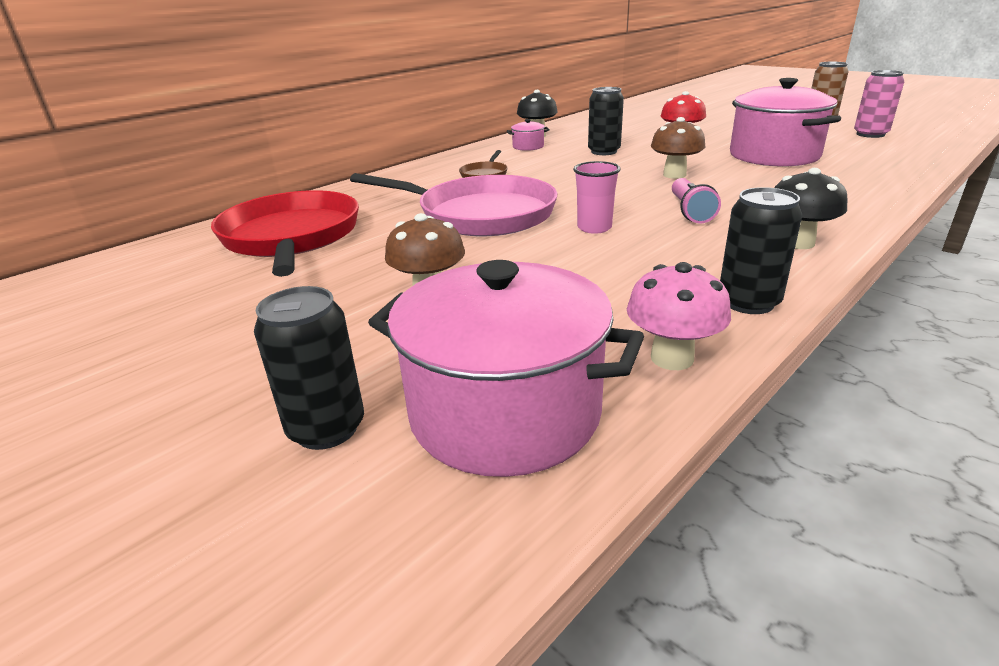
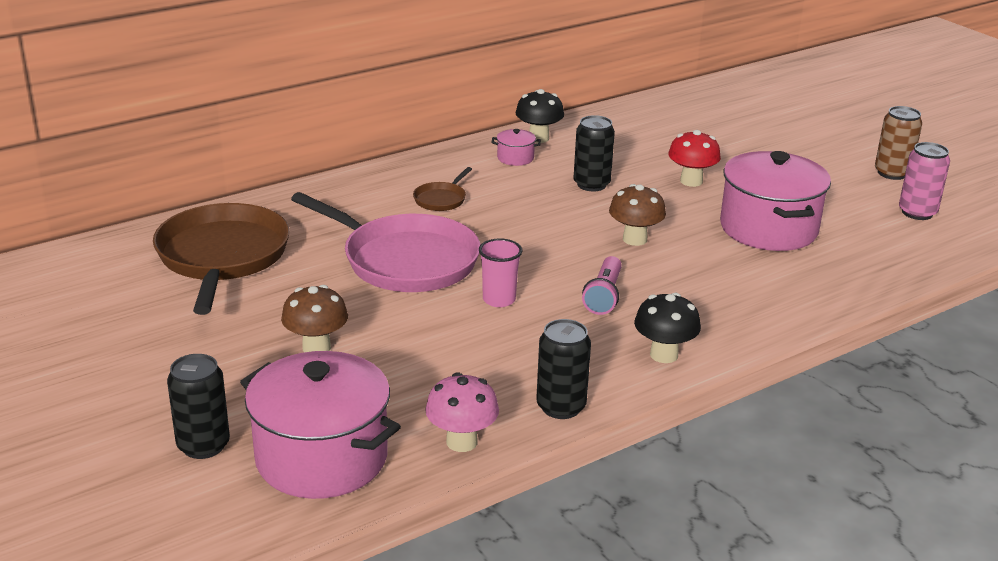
camera: 10 degrees right, 0 degrees up
(291, 237) = (222, 257): red pan -> brown pan

